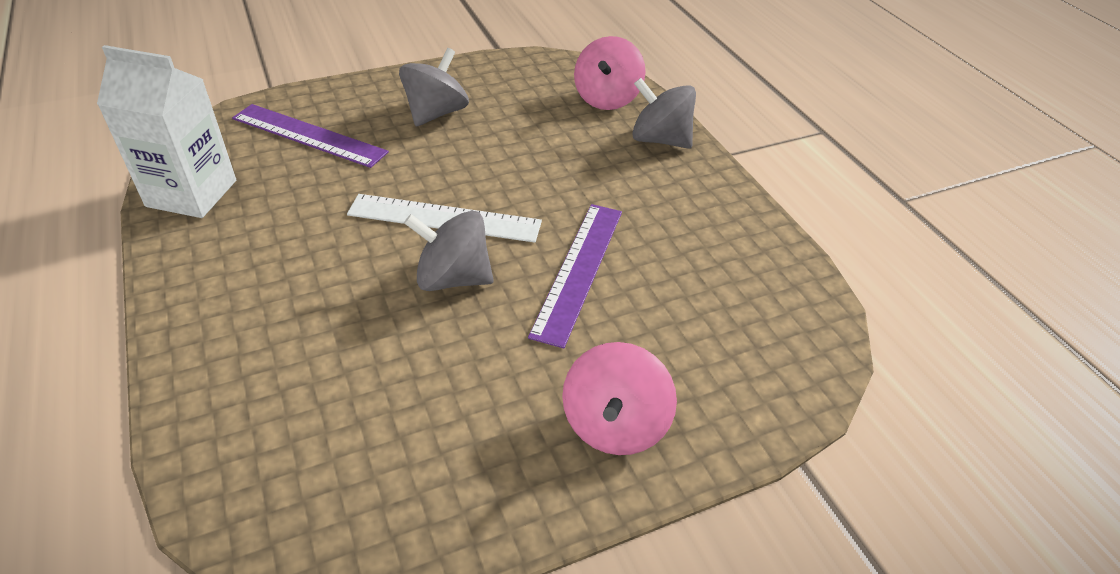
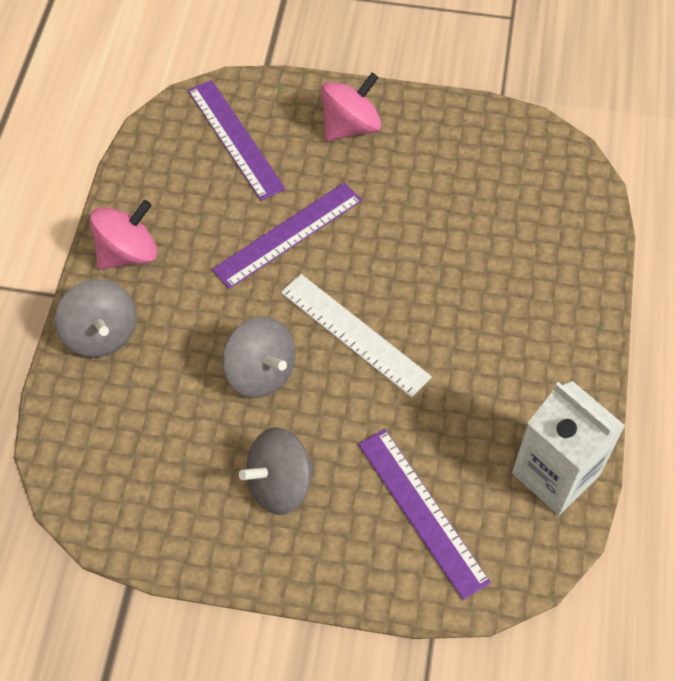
camera: 145 degrees left, 15 degrees up
(453, 278) = (382, 272): grey spinning top -> grey spinning top (260, 372)
(607, 98) = (94, 419): pink spinning top -> pink spinning top (128, 253)
(730, 339) = (235, 139): none -> purple ruler

